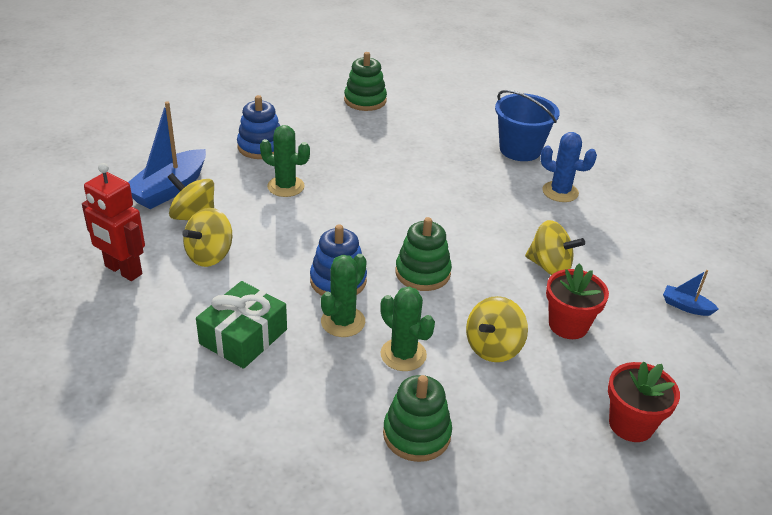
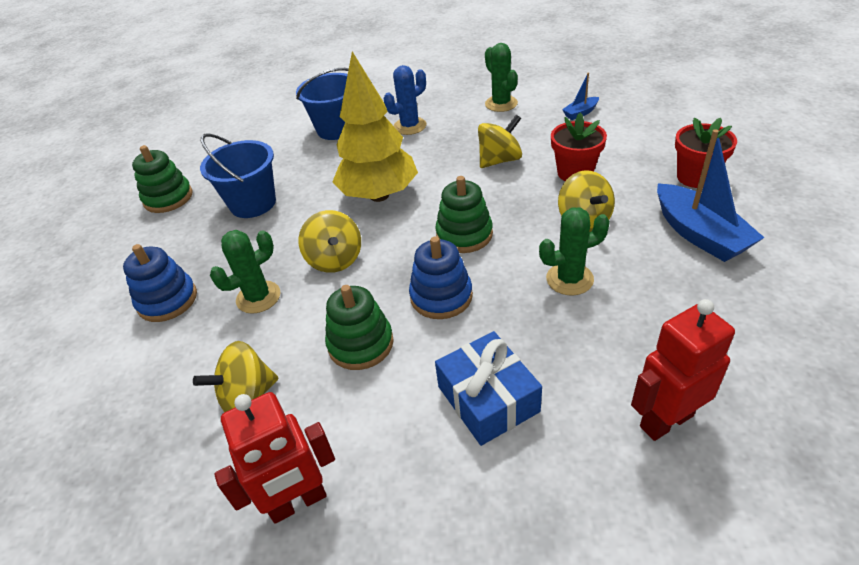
camera: 55 degrees left, 5 degrees up
(169, 189) = (171, 411): blue boat -> blue boat (699, 234)
(210, 255) = (330, 397): yellow spinning top -> yellow spinning top (335, 259)
(243, 336) = (488, 399): green gift -> blue gift
(266, 447) = (666, 420): none -> red robot
(343, 322) = (504, 309): green cactus -> green cactus (501, 104)
(386, 143) = (253, 203): none -> blue bucket
(416, 434) = (676, 299): green stacking toy -> green stacking toy (360, 344)
(442, 206) = (379, 195): none -> yellow tree

